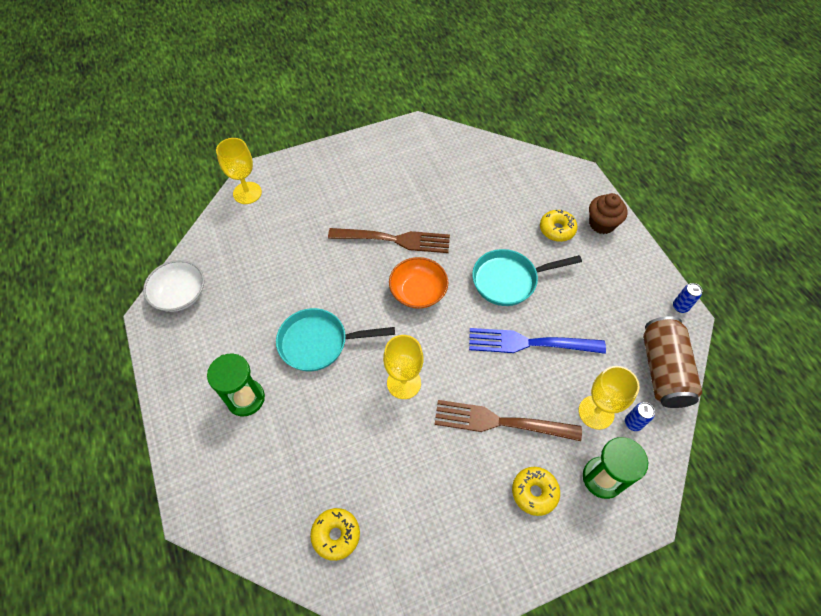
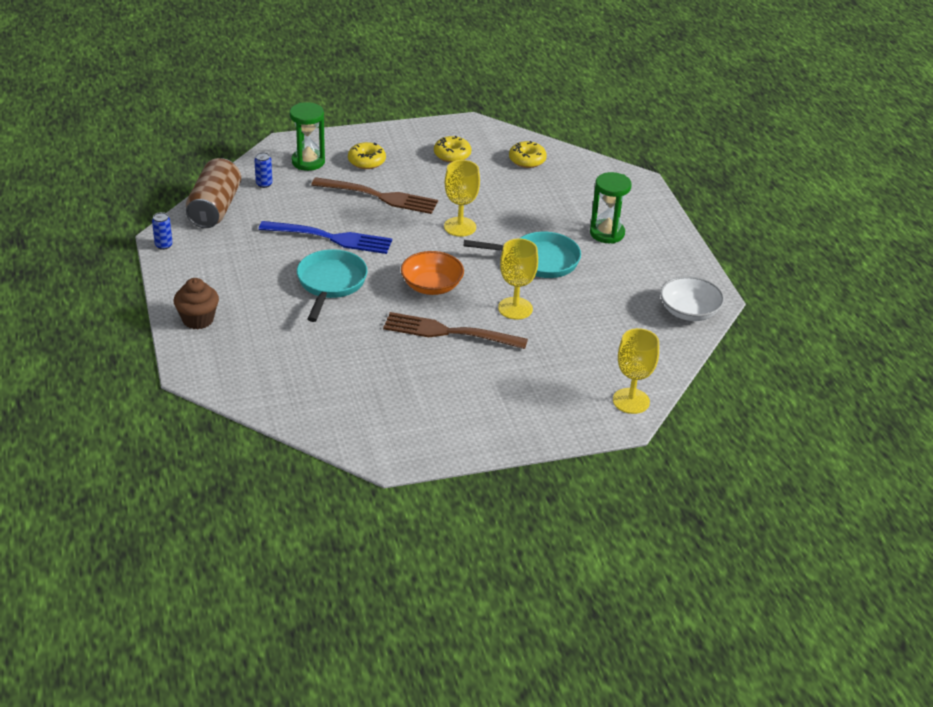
camera: 175 degrees left, 20 degrees down
(509, 280) = (330, 284): turquoise pan -> turquoise pan turned 75 degrees counterclockwise
(557, 229) = (254, 320): yellow donut -> yellow donut (452, 155)
(596, 412) = (292, 192): yellow goblet -> yellow goblet (515, 308)

